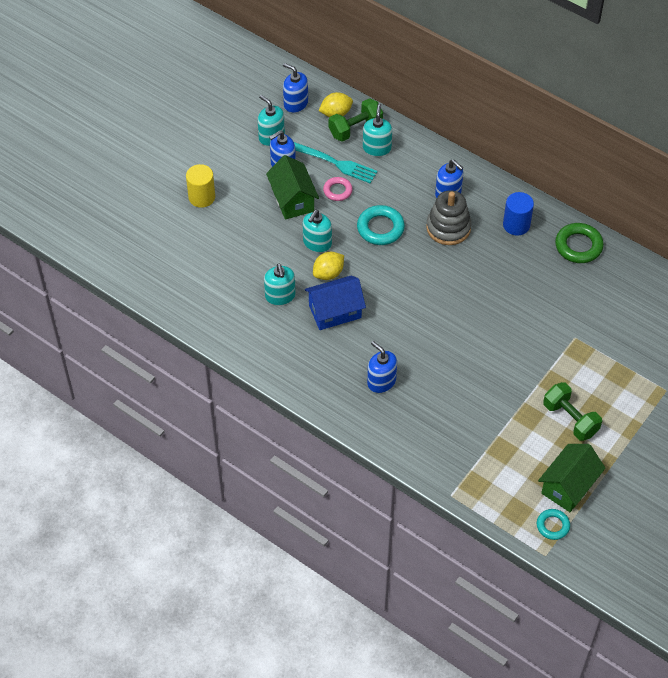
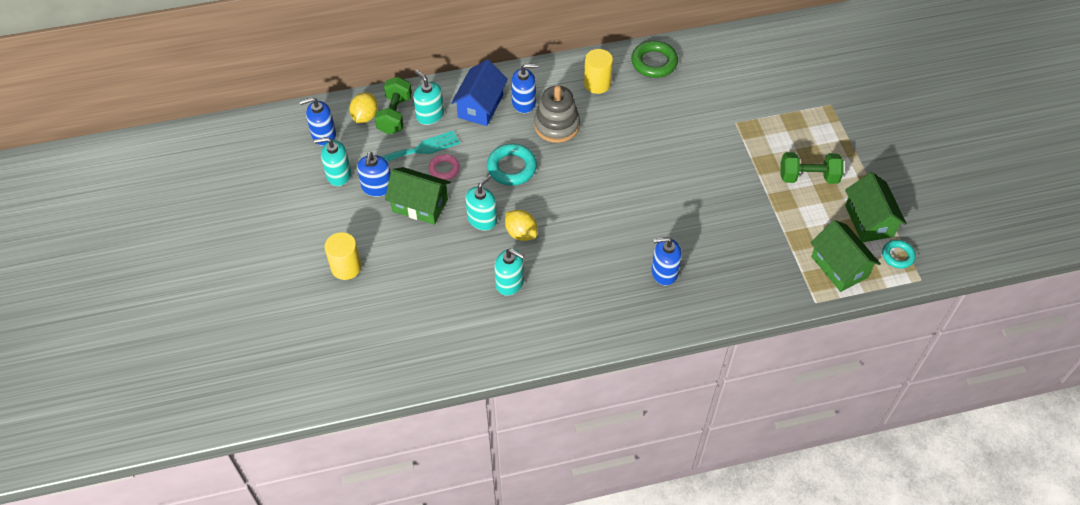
camera: 50 degrees left, 0 degrees up
(317, 243) = (482, 219): turquoise soap dispenser -> turquoise soap dispenser turned 120 degrees counterclockwise
(328, 273) = (521, 233): yellow lemon -> yellow lemon turned 45 degrees counterclockwise
(335, 312) = (564, 255): blue house -> blue house (480, 106)
(500, 492) = (839, 267): none -> green house
(516, 225) = (597, 84): blue cylinder -> yellow cylinder

